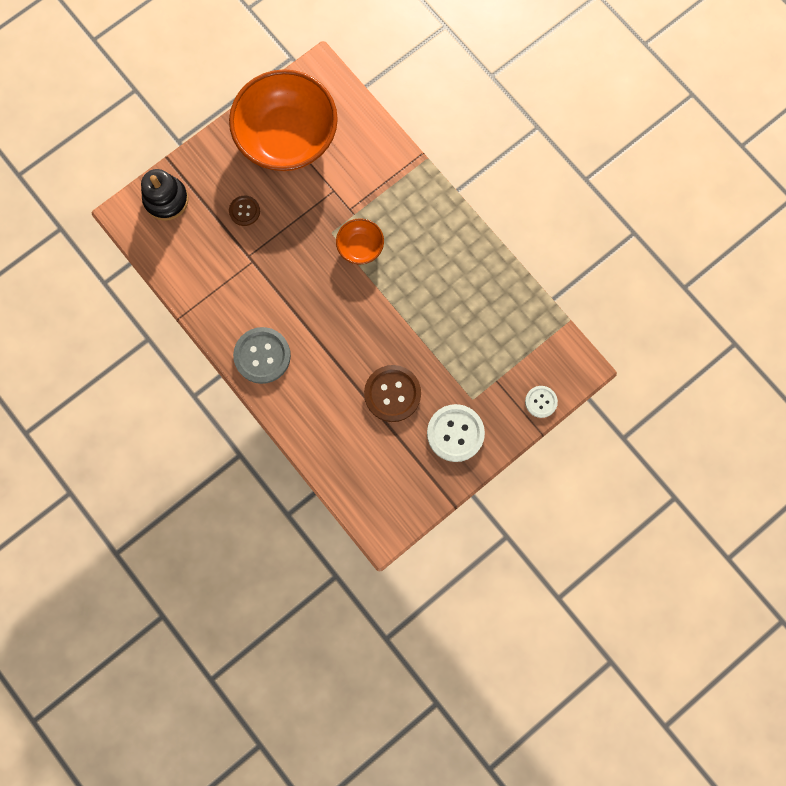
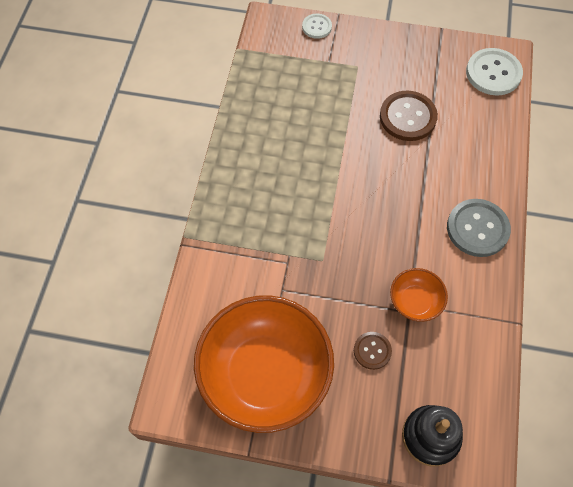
camera: 130 degrees left, 15 degrees down
(360, 247) = (314, 227): orange bowl -> orange bowl (415, 301)
(455, 433) = (393, 60): white button -> white button (493, 73)

